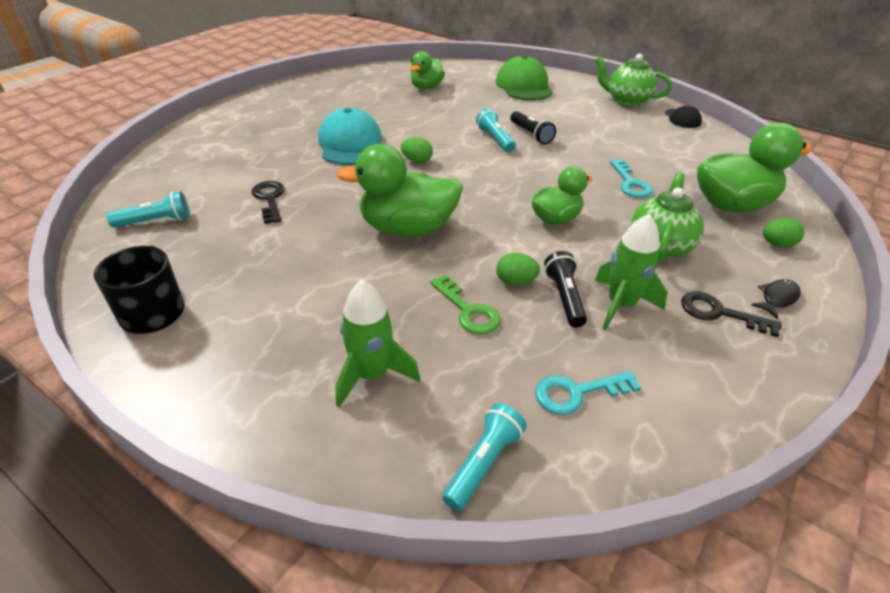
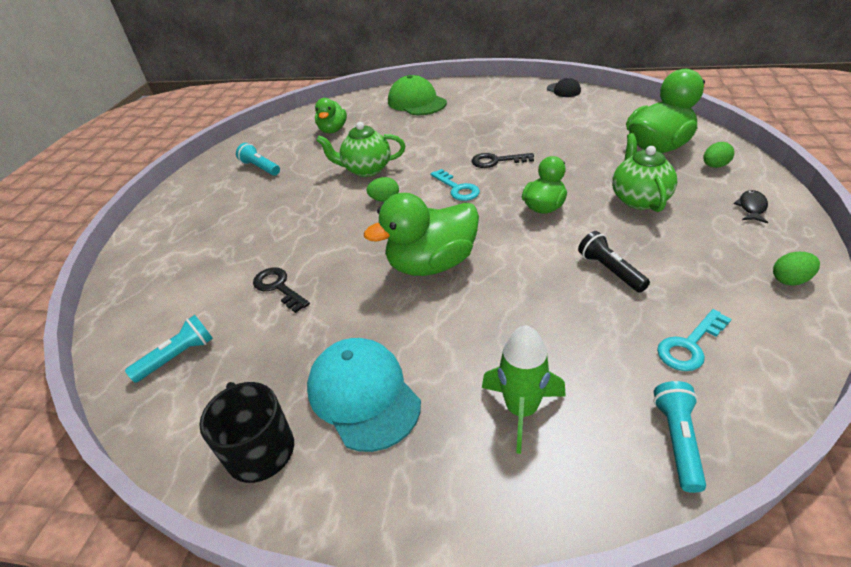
camera: 20 degrees left, 0 degrees up
(350, 144) = (309, 206): turquoise cap -> turquoise cap (363, 395)
(468, 310) = (547, 315): green key -> none
(495, 139) = (434, 156): turquoise flashlight -> turquoise flashlight (260, 168)
(515, 281) = (561, 273): green egg -> green egg (790, 280)
(531, 134) = (460, 142): black flashlight -> none
(621, 305) = (655, 259): green rocket -> none
(626, 101) = (509, 89): green teapot -> green teapot (366, 170)
(630, 183) = (573, 156): turquoise key -> turquoise key (457, 188)
(719, 313) = (726, 235): black key -> black key (496, 161)

